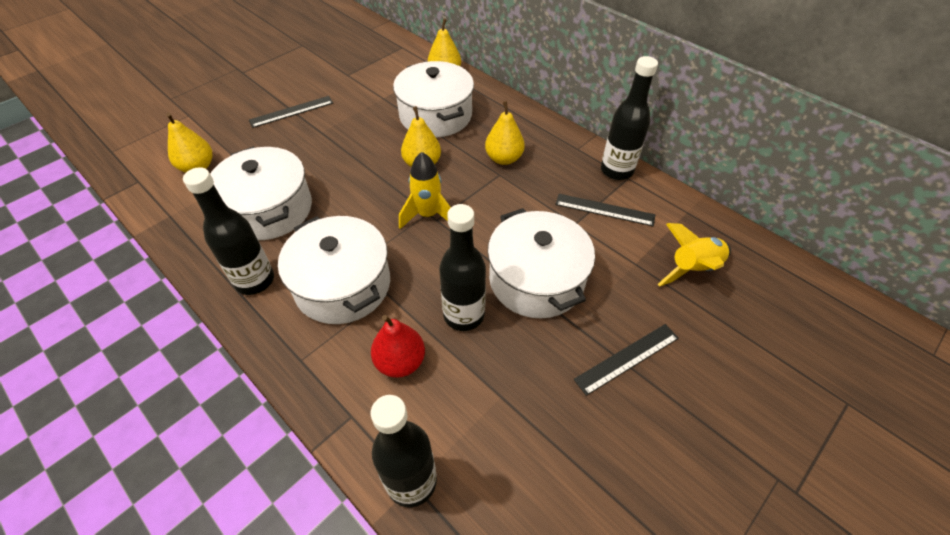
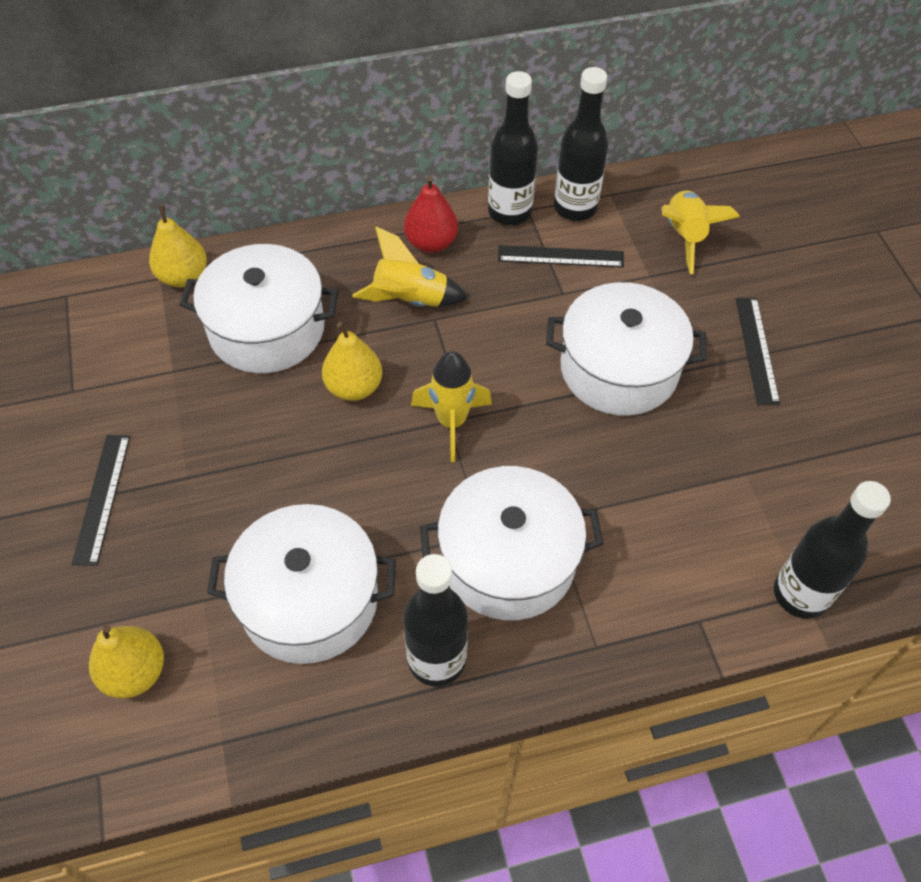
camera: 60 degrees left, 5 degrees up
(400, 362) = (655, 545): red pear -> red pear (431, 243)
(464, 315) = (627, 457): black bottle -> black bottle (575, 208)
(504, 158) = (410, 300): yellow pear -> yellow rocket
(604, 210) = (560, 256): black ruler -> black ruler turned 45 degrees clockwise

